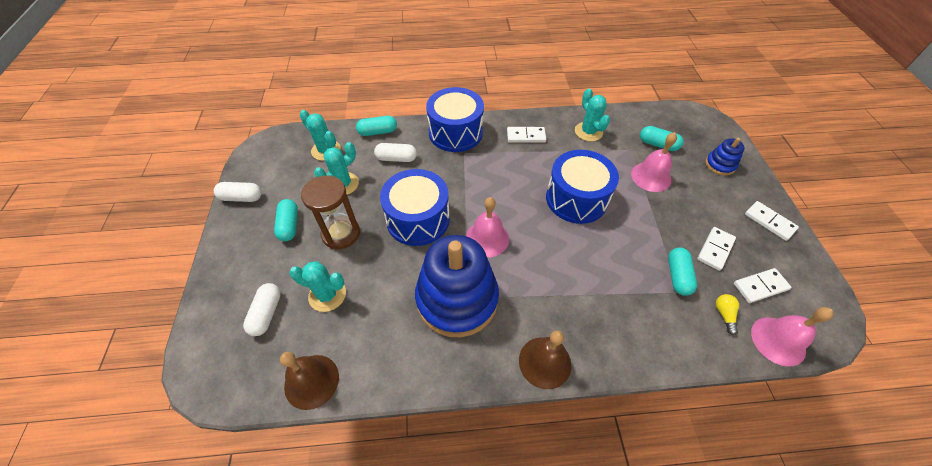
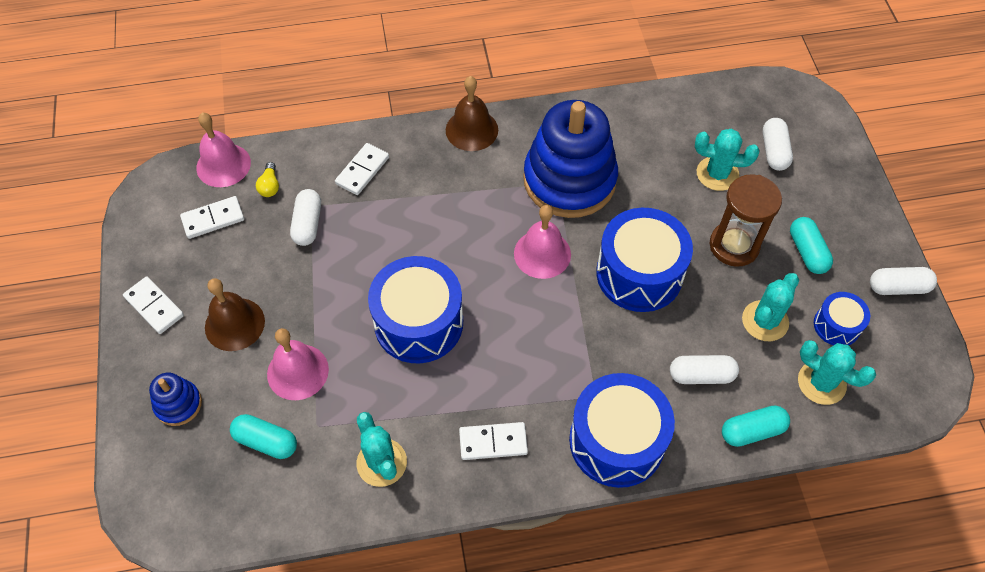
camera: 175 degrees right, 5 degrees up
(298, 178) = (836, 325): none -> blue drum
(311, 381) = (696, 99): brown bell -> brown bell (234, 324)
(677, 276) = (308, 224): turquoise capsule -> white capsule
(715, 249) = (247, 261): white domino -> white domino (362, 171)

